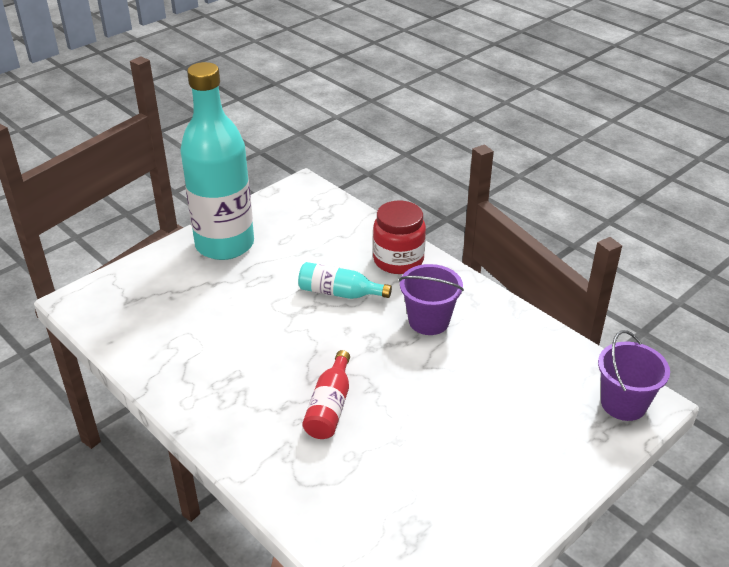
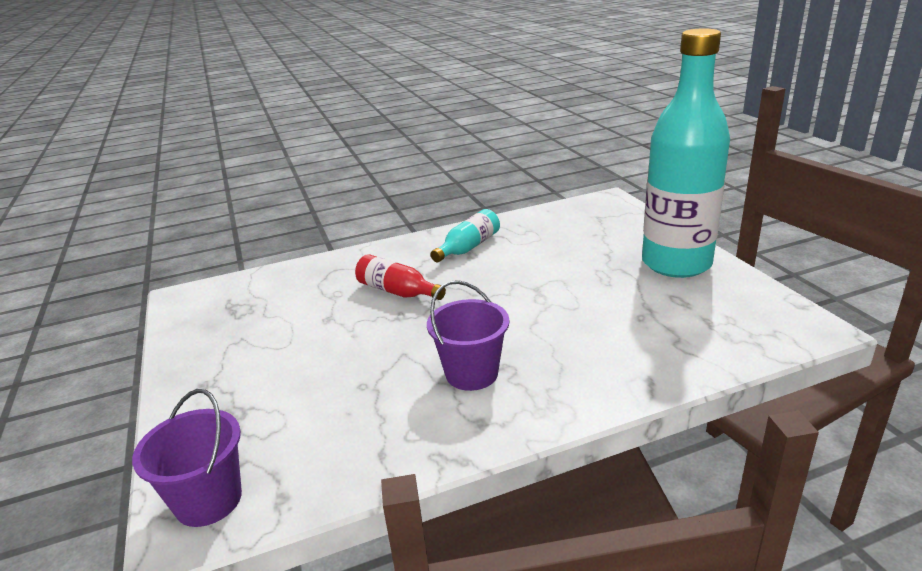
camera: 115 degrees right, 10 degrees down
(339, 293) = (557, 320): turquoise bottle -> turquoise bottle (468, 247)
(398, 260) = (606, 376): red jar -> none

